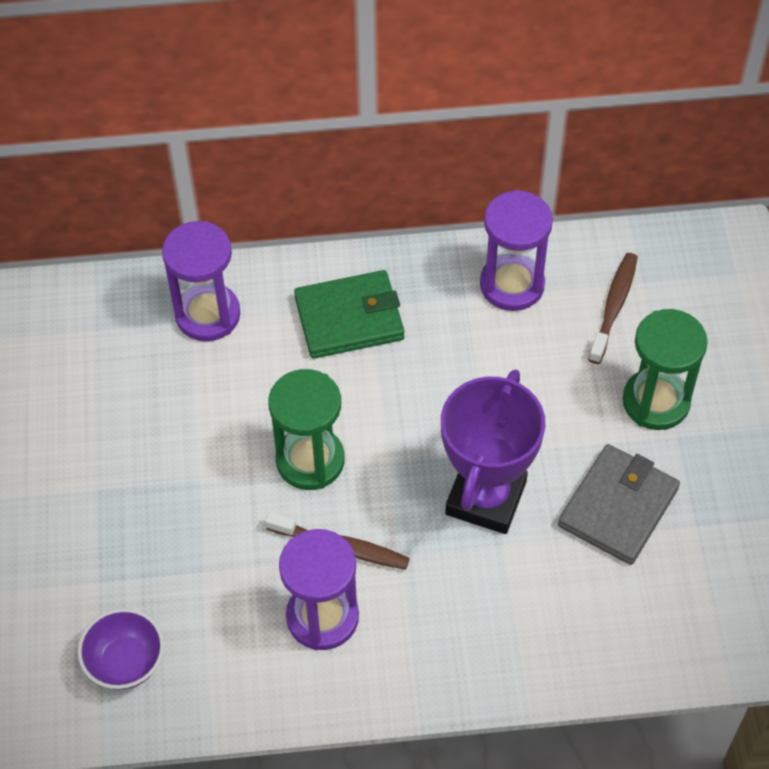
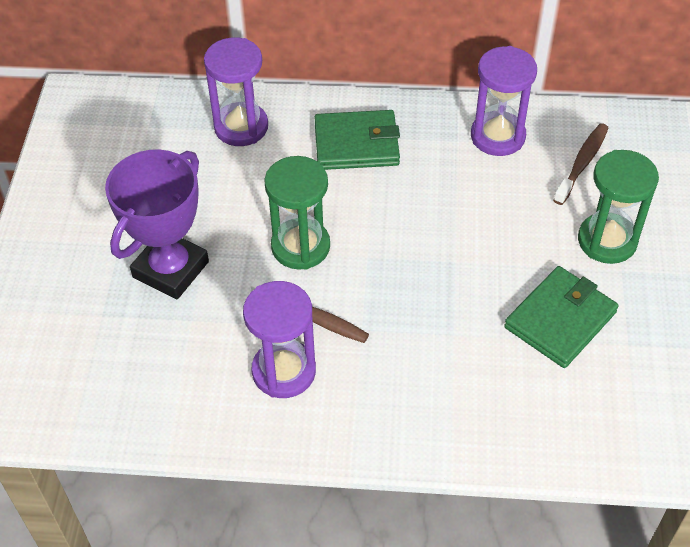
camera: 10 degrees right, 5 degrees down
(126, 662) = (107, 382): purple bowl -> none
(486, 498) = (445, 296): purple trophy -> purple trophy (171, 269)
(618, 507) = (560, 320): grey wallet -> green wallet

